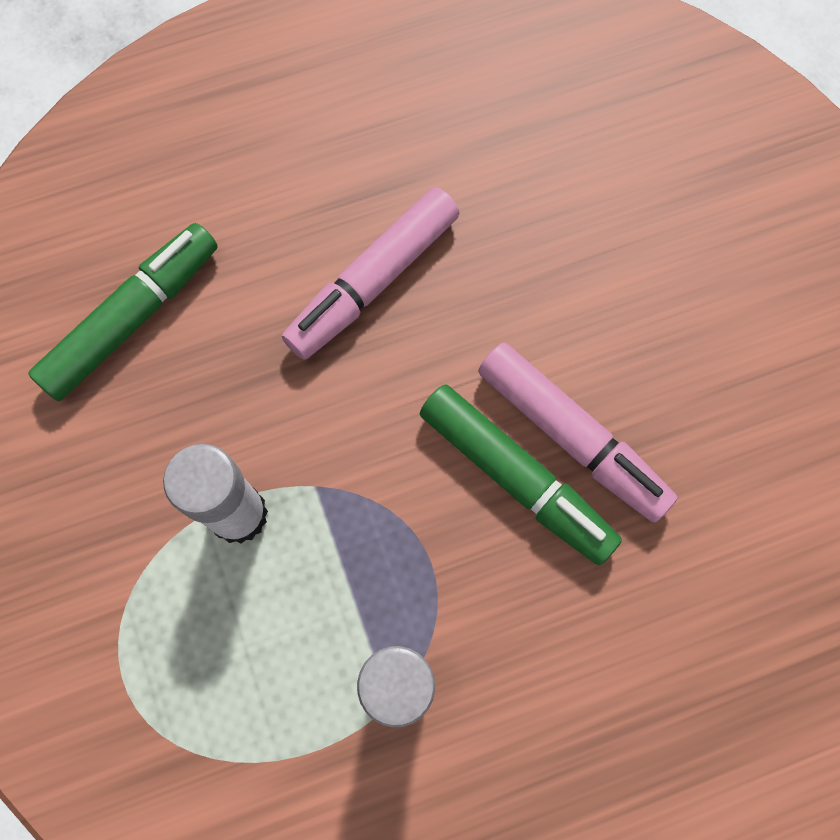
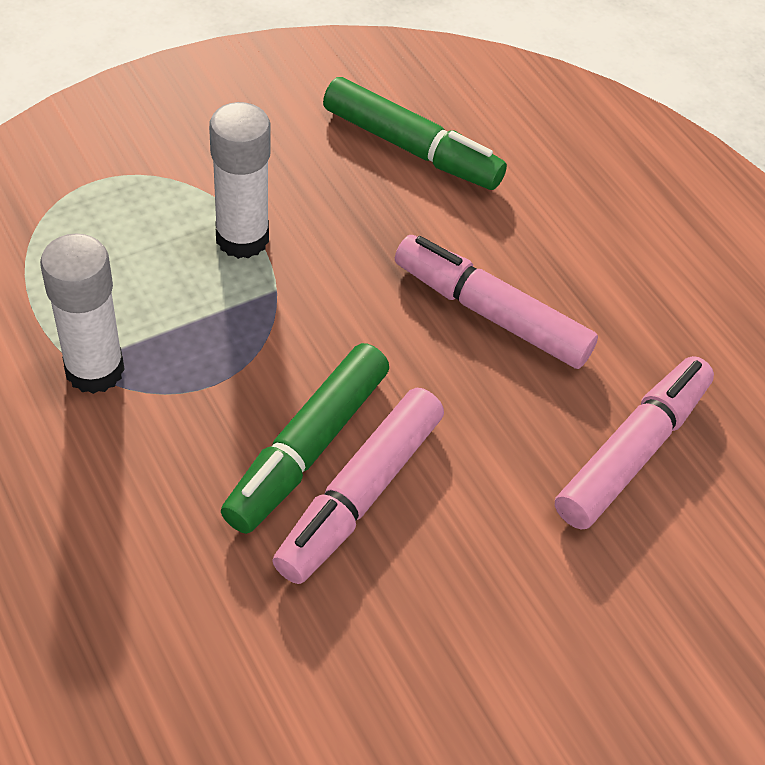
camera: 75 degrees right, 20 degrees down
(544, 195) = (631, 452): none -> pink marker

